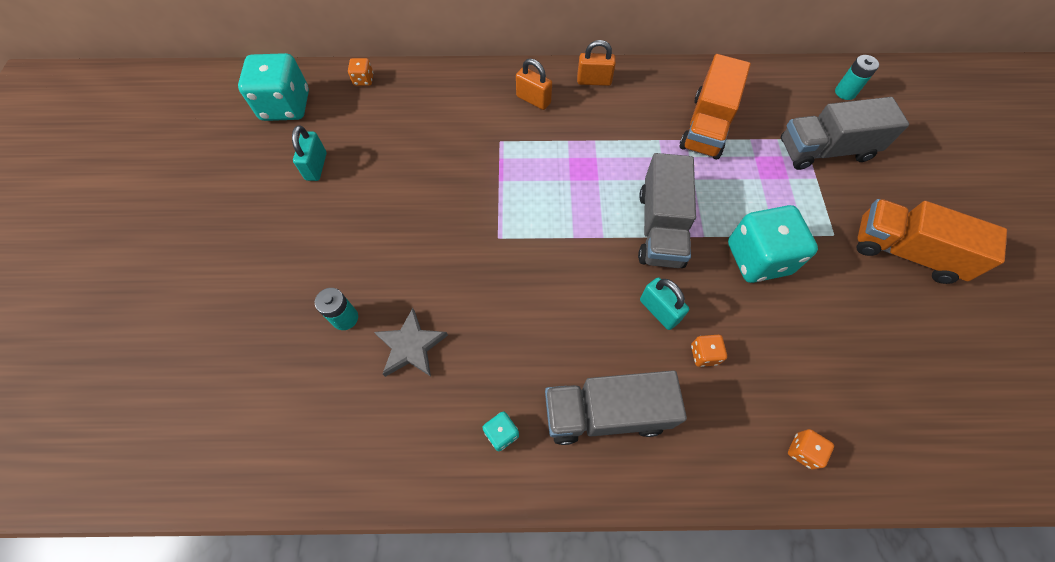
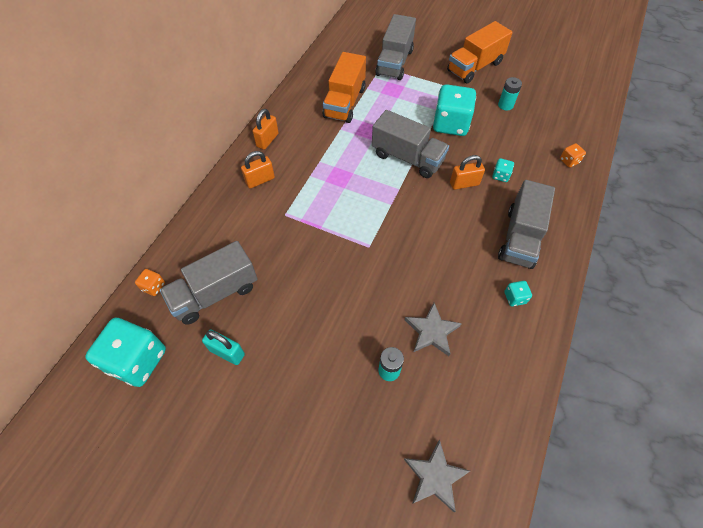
camera: 65 degrees left, 5 degrees down
(236, 409) = (435, 477): none -> grey star
(376, 128) = (215, 293): none -> grey truck
(659, 311) = (464, 184): turquoise padlock -> orange padlock
(704, 354) = (500, 176): orange dice -> turquoise dice
(706, 126) = (344, 102): orange truck -> orange truck turned 60 degrees clockwise
(845, 92) = (359, 34): turquoise battery -> turquoise battery (505, 105)

